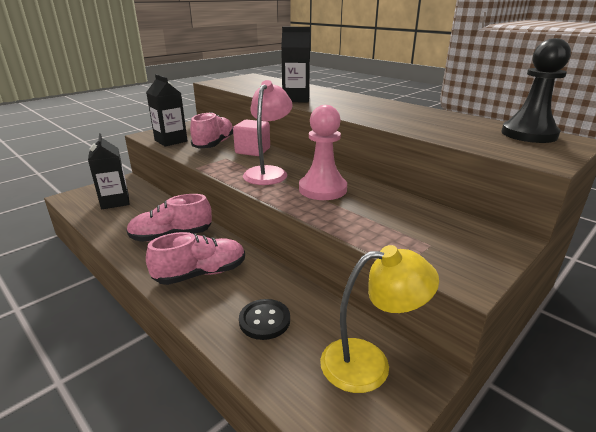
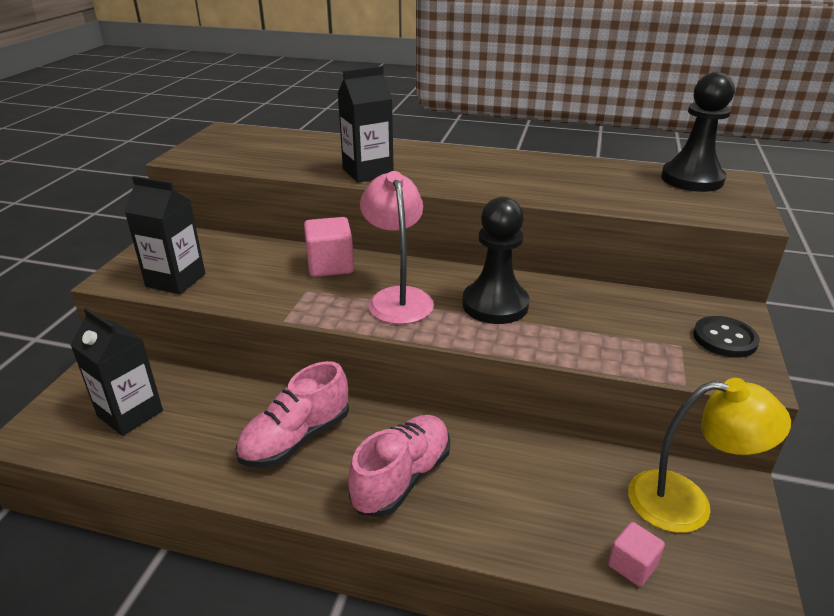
camera: 30 degrees left, 5 degrees up
(214, 144) = (257, 268): pink shoe -> none
(264, 320) = (543, 505): black button -> black button (724, 339)
(283, 380) = (632, 565): none -> pink cube
(322, 189) = (495, 305): pink pawn -> black pawn
(369, 363) = (686, 503): yellow lamp -> yellow lamp turned 45 degrees clockwise

